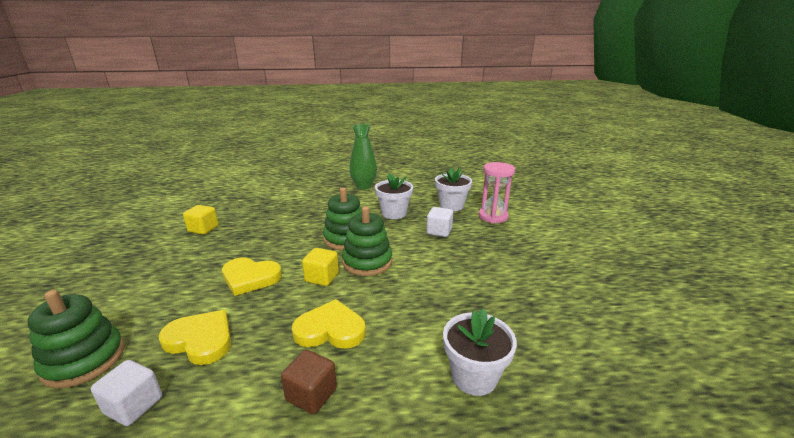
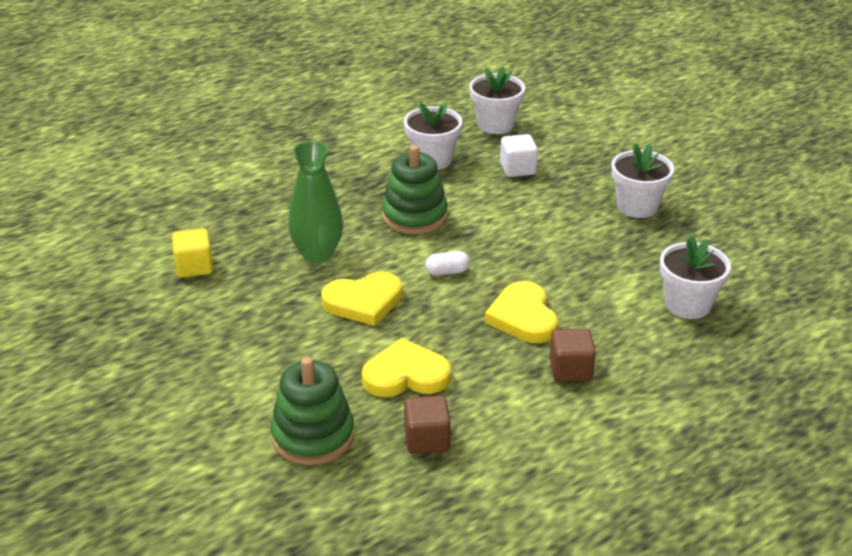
camera: 30 degrees left, 10 degrees up
(134, 405) = (427, 439): white cube -> brown cube
(322, 277) = (447, 272): yellow cube -> white capsule
(330, 329) = (523, 317): yellow heart -> yellow heart turned 75 degrees counterclockwise
(363, 186) = (335, 126): green vase -> green vase (317, 254)
(367, 262) = (476, 236): green stacking toy -> none
(493, 216) = (562, 126): pink hourglass -> none
(501, 278) = (637, 206): none -> white flower pot

